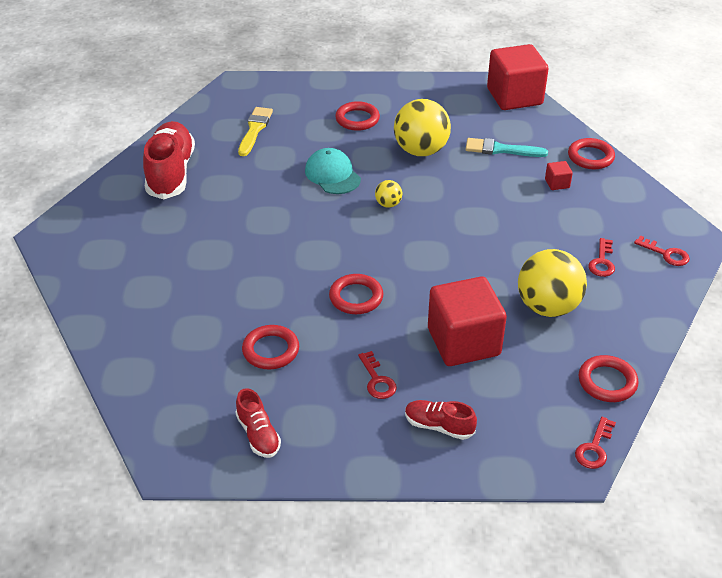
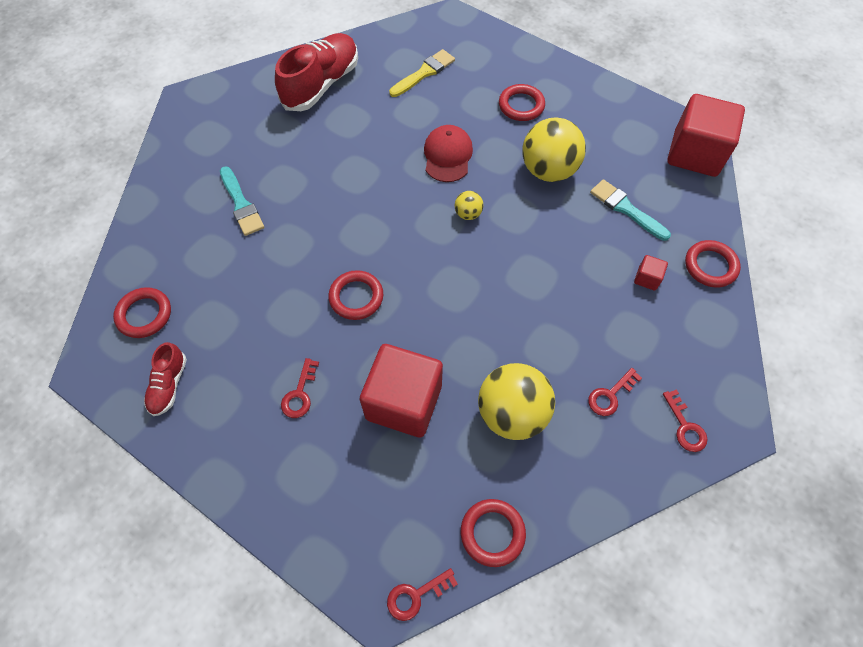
camera: 35 degrees right, 20 degrees up
(187, 284) = (241, 204): none -> turquoise brush
(271, 350) = (246, 308): red ring -> red ring (144, 314)
(332, 175) = (447, 155): turquoise cap -> red cap
(439, 426) = (307, 475): red shoe -> none

